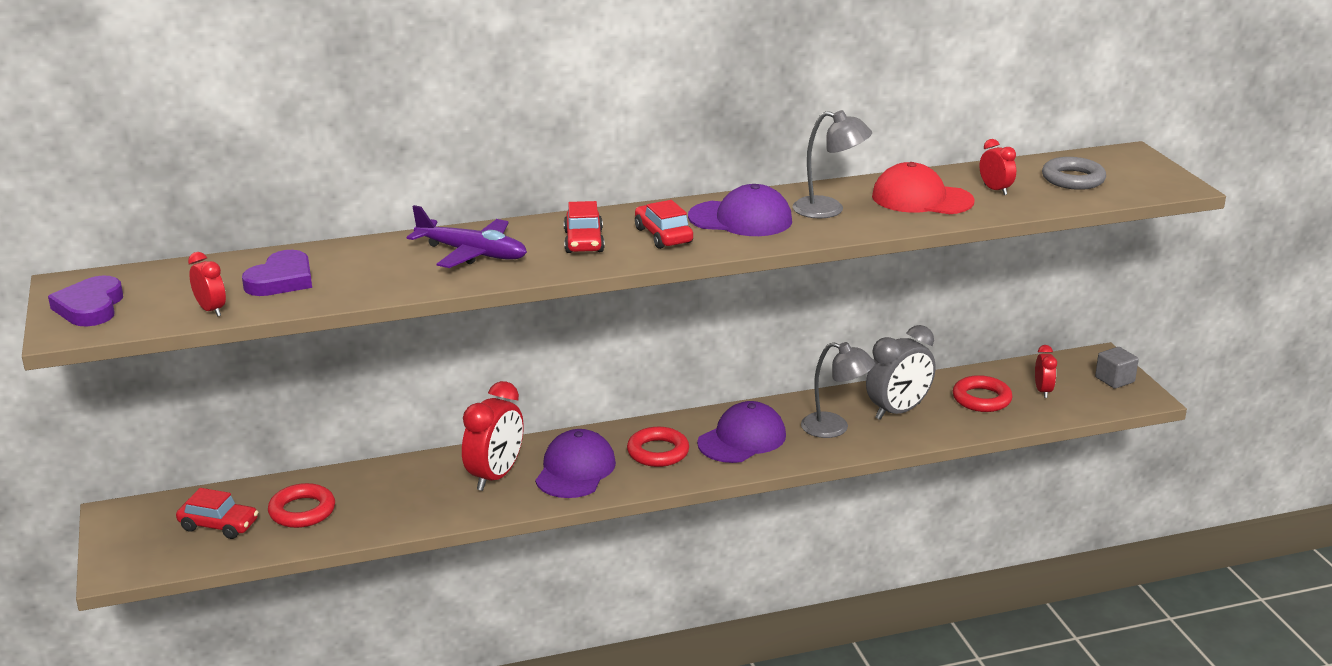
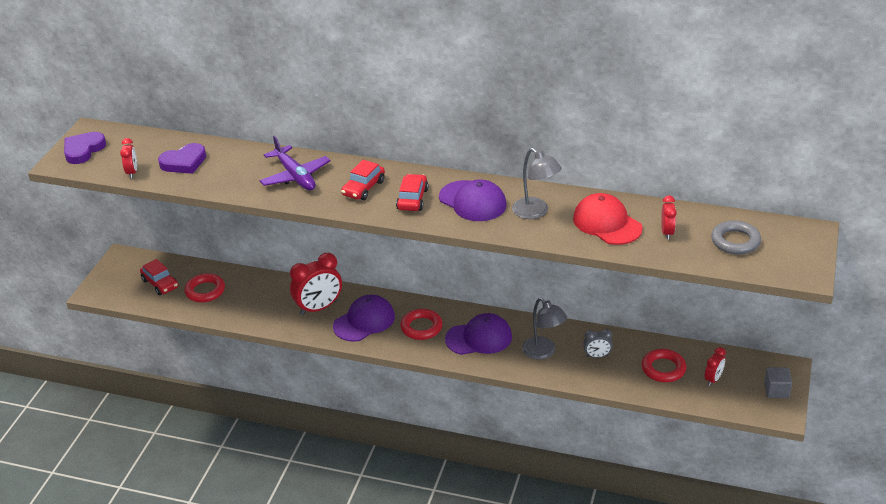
camera: 35 degrees right, 10 degrees up
(898, 411) = (597, 356): grey clock -> grey clock, size x0.53

